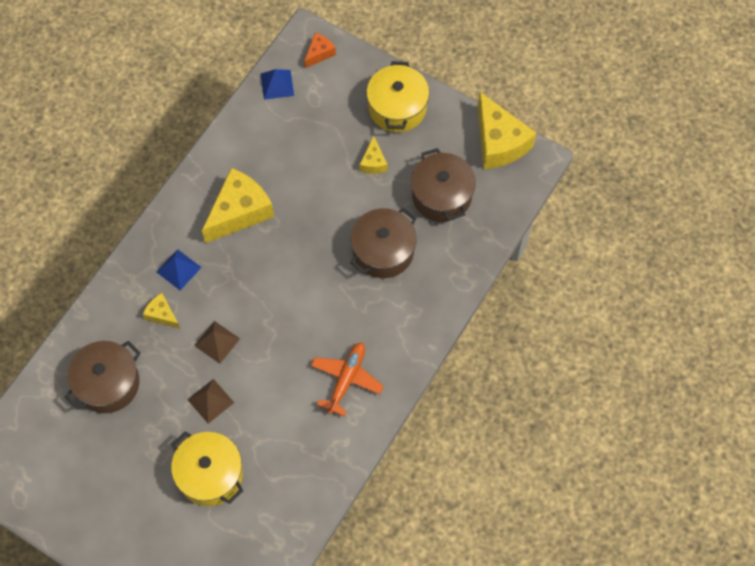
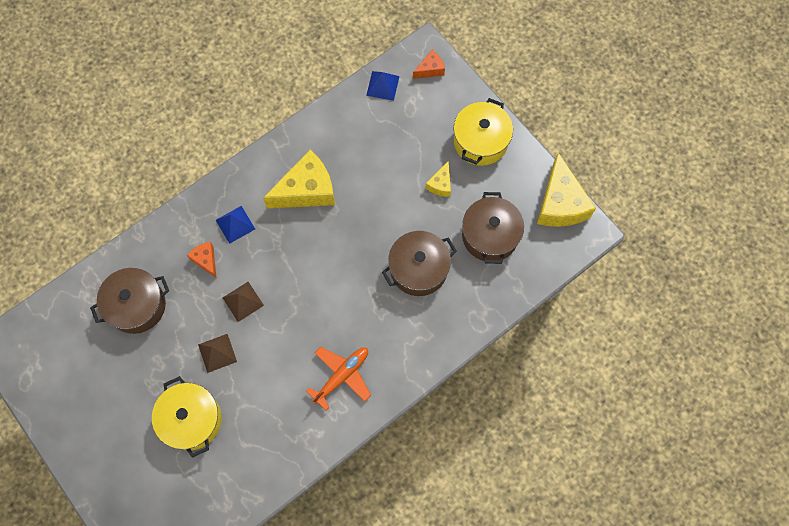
camera: 20 degrees right, 5 degrees up
(162, 315) = (205, 260): yellow cheese -> orange cheese

